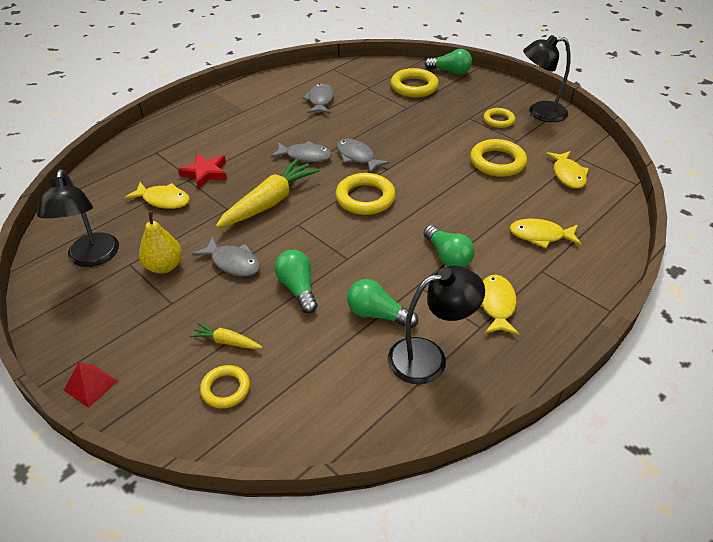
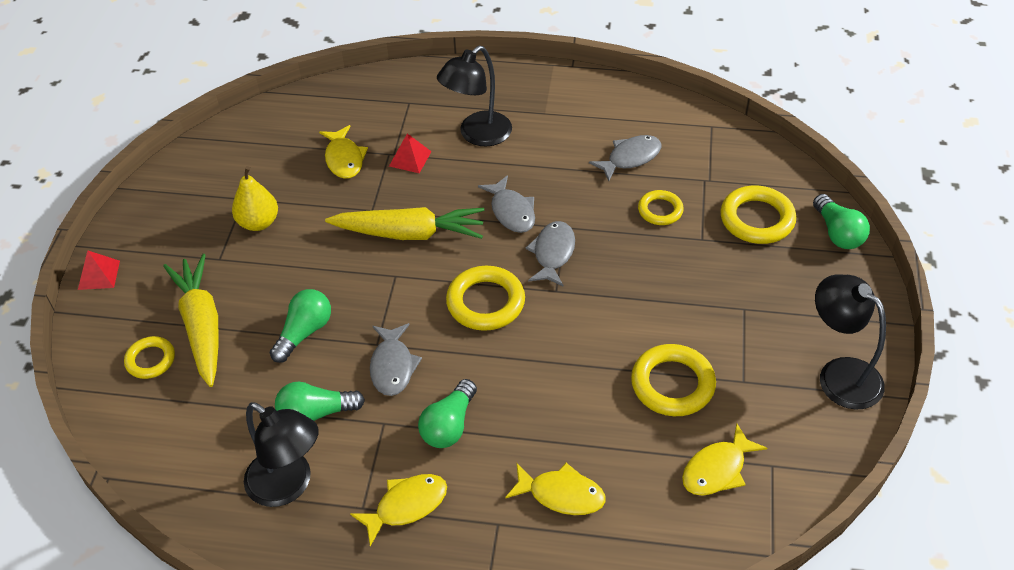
camera: 55 degrees right, 5 degrees up
(92, 258) = (232, 171): black lamp -> black lamp (477, 135)
(205, 173) = (410, 158): red star -> red pyramid
(227, 342) = (202, 326): yellow carrot -> yellow carrot, size x2.13
(233, 263) = (300, 265): grey fish -> grey fish (392, 366)
(377, 314) = (316, 413): green light bulb -> green light bulb turned 90 degrees counterclockwise
(498, 120) = (770, 340): yellow ring -> yellow ring (660, 210)
(540, 236) = (561, 494): yellow fish -> yellow fish turned 135 degrees clockwise

